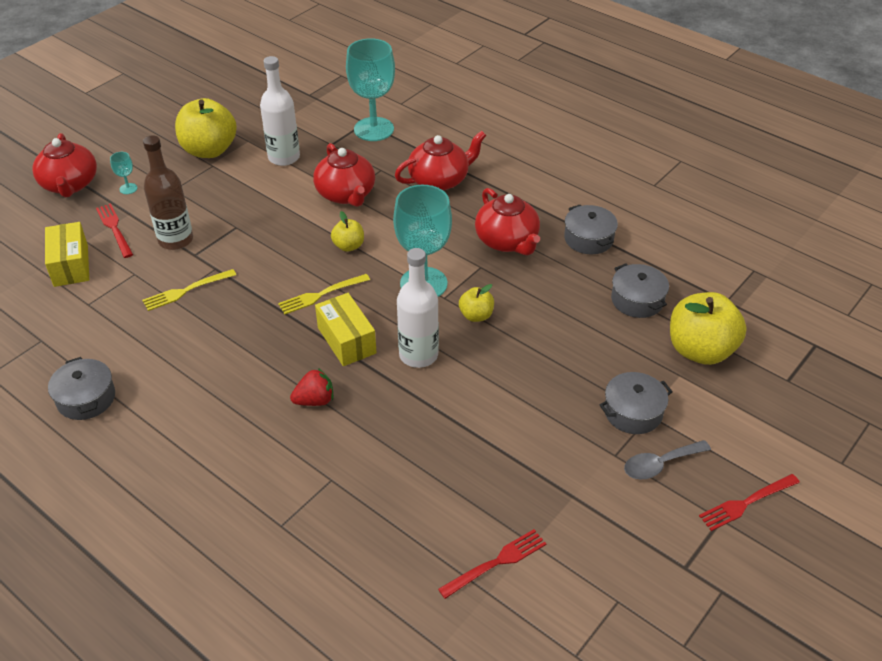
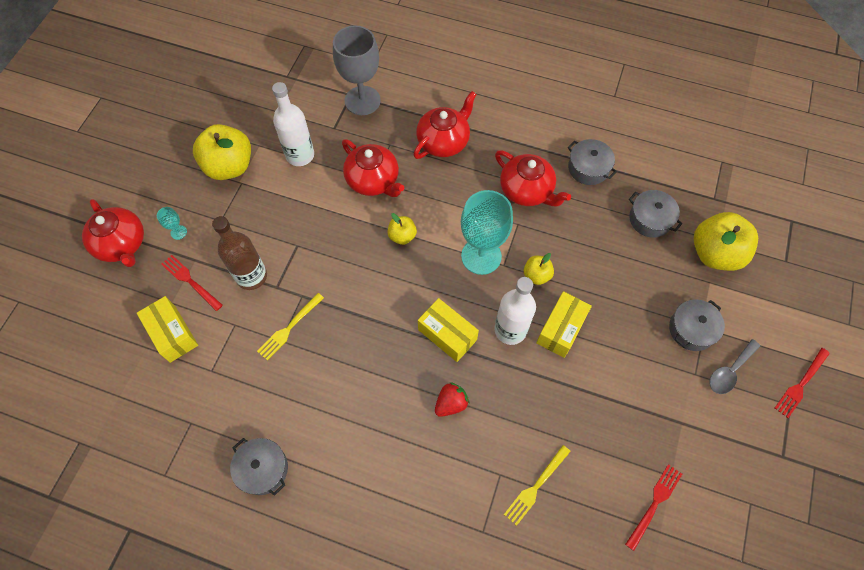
camera: 20 degrees left, 20 degrees up
(320, 295) = (404, 295): yellow fork -> yellow fork (535, 487)
(374, 129) = (362, 100): turquoise goblet -> grey goblet
(476, 370) = (561, 329): none -> yellow box

